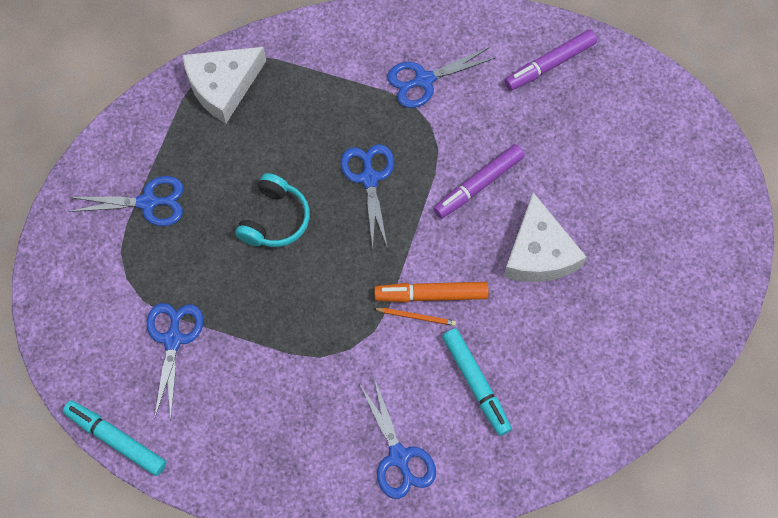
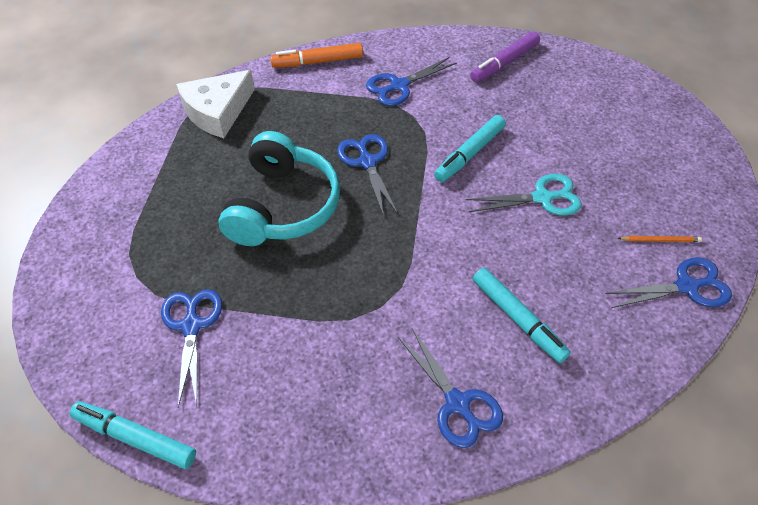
camera: 10 degrees left, 15 degrees down
(148, 202) = (154, 209): blue scissors -> blue scissors (687, 287)
(275, 219) = (283, 206): turquoise headphones -> turquoise headphones, size x1.66
(416, 317) = (441, 268): orange pencil -> orange pencil (660, 240)
(432, 295) = (451, 247): orange marker -> orange marker (318, 62)
(479, 184) = (470, 153): purple marker -> turquoise marker
(539, 252) = (542, 198): white cheese -> turquoise scissors

